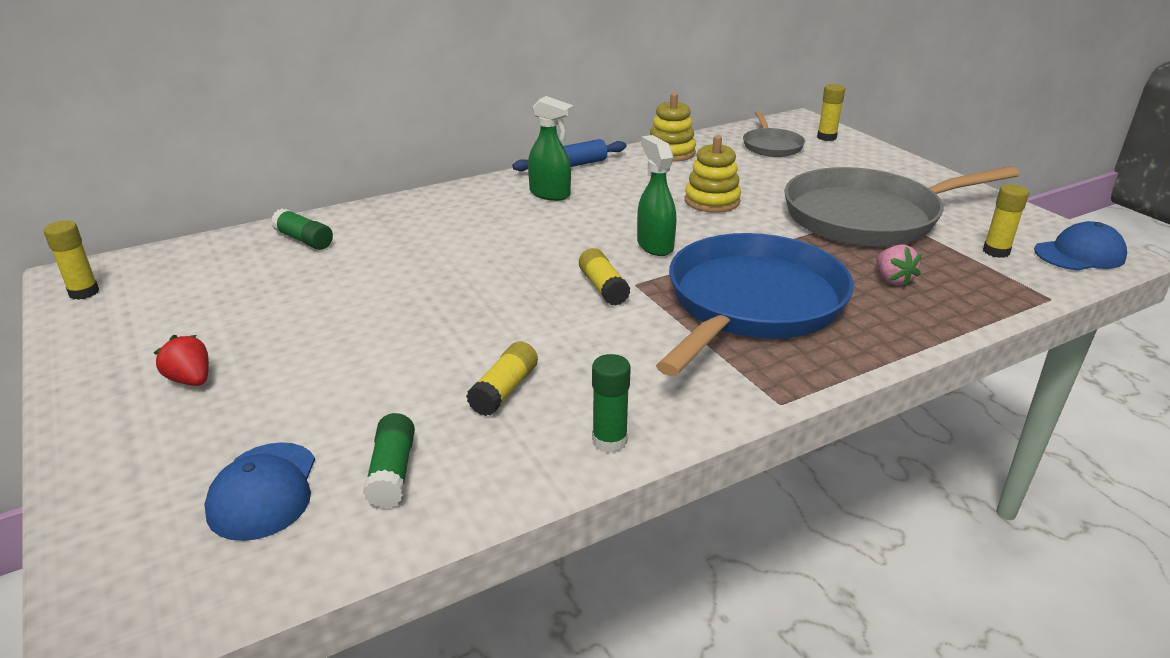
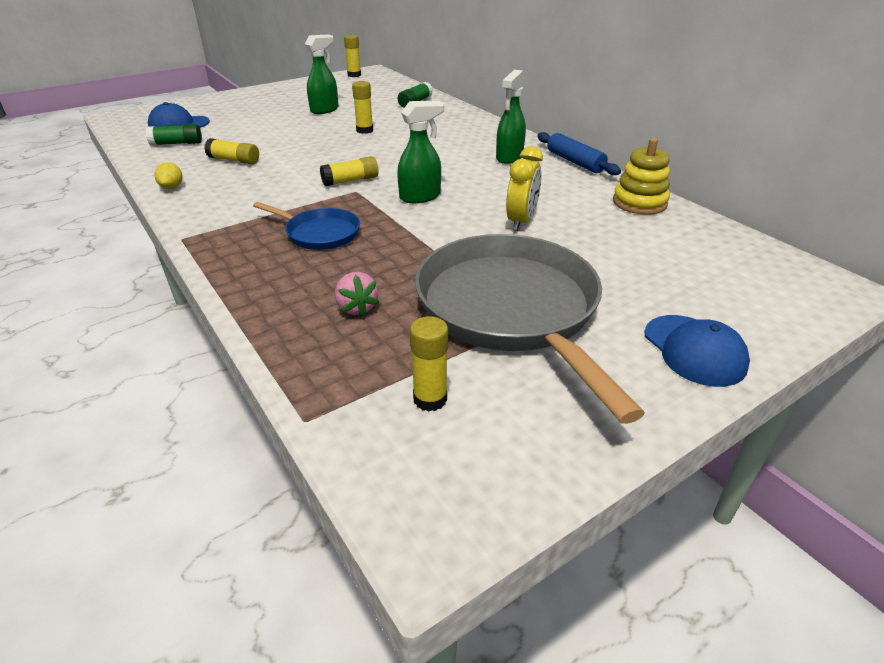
camera: 85 degrees right, 5 degrees up
(191, 380) = (270, 102): red strawberry -> none
(287, 316) = (325, 110): none -> green spray bottle
(609, 441) = (172, 187): green glue stick -> yellow lemon
(712, 201) = (521, 221): yellow stacking toy -> yellow clock
(752, 303) = (320, 233): blue pan -> blue pan, size x0.48
(771, 146) = (708, 261): grey pan -> none
(826, 137) = (780, 304): yellow glue stick -> yellow glue stick (364, 130)
(892, 280) = (357, 307): pink strawberry -> pink strawberry turned 90 degrees counterclockwise
(1079, 254) = (430, 490): blue cap -> blue cap (694, 350)

